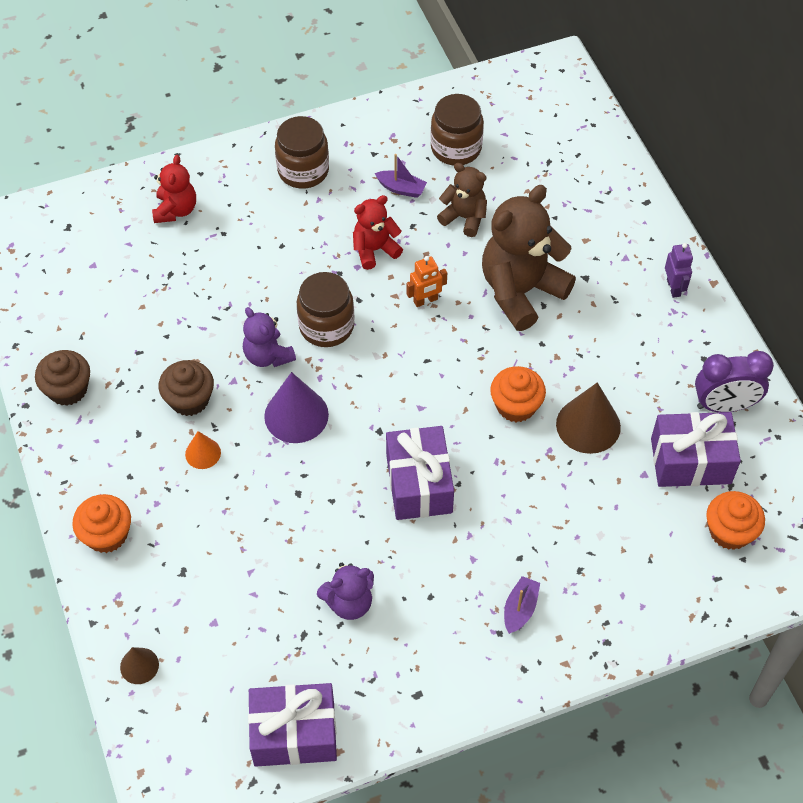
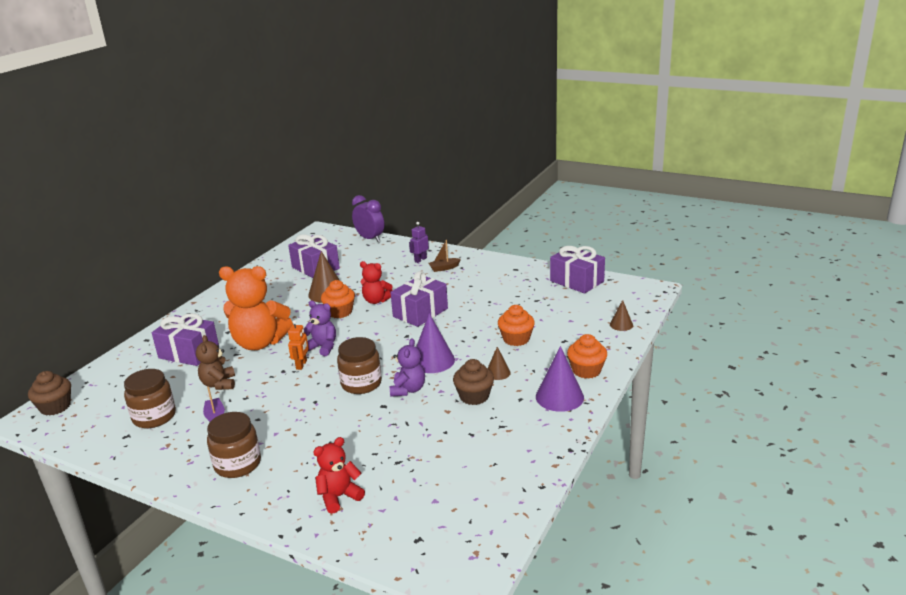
camera: 130 degrees left, 30 degrees down
(68, 389) = (535, 441): brown cupcake -> brown cupcake (55, 407)
(99, 468) = (559, 397): none -> purple cone
(203, 453) = (498, 372): orange cone -> brown cone
(349, 602) = (504, 298): purple teddy bear -> purple teddy bear (322, 347)
(375, 250) = (281, 399): red teddy bear -> red teddy bear (376, 301)
(425, 300) = (301, 365): orange robot -> orange robot turned 75 degrees clockwise
(520, 609) = (444, 268): purple boat -> brown boat
(521, 291) = (259, 343): brown teddy bear -> orange teddy bear
(568, 223) = (189, 353): none -> purple gift
(673, 287) = (208, 309): purple robot -> purple robot (420, 260)
(724, 405) = (273, 273): purple clock -> purple clock (370, 239)
(730, 531) = (341, 250): orange cupcake -> orange cupcake (516, 339)

